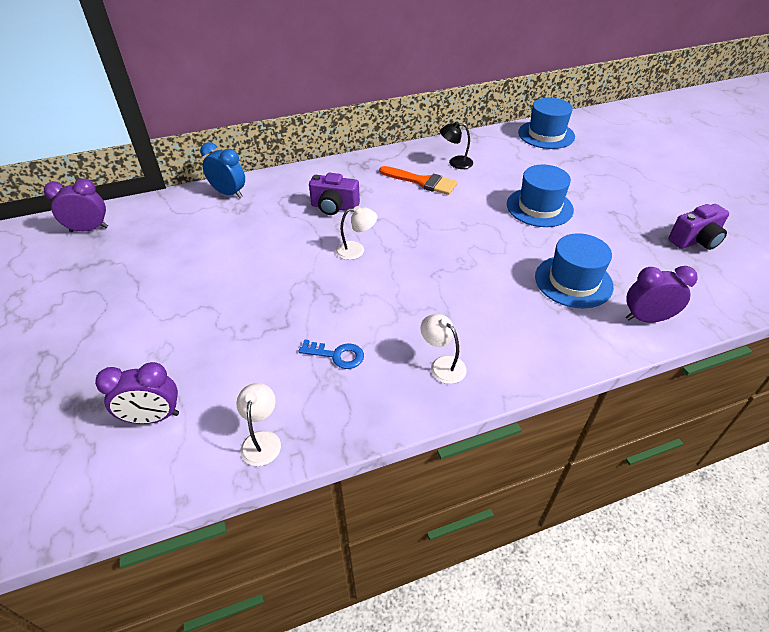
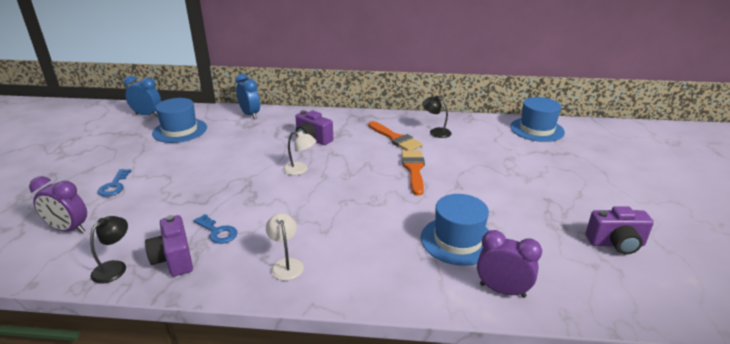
camera: 25 degrees right, 15 degrees down
(89, 229) = (147, 115): purple clock -> blue clock
(151, 341) = (114, 186): none -> blue key
(262, 440) = (115, 267): white lamp -> black lamp
(320, 404) = (174, 259): none -> purple camera
(471, 215) = (414, 169): none -> orange brush
(539, 207) = (479, 179): blue hat -> blue hat (180, 130)

